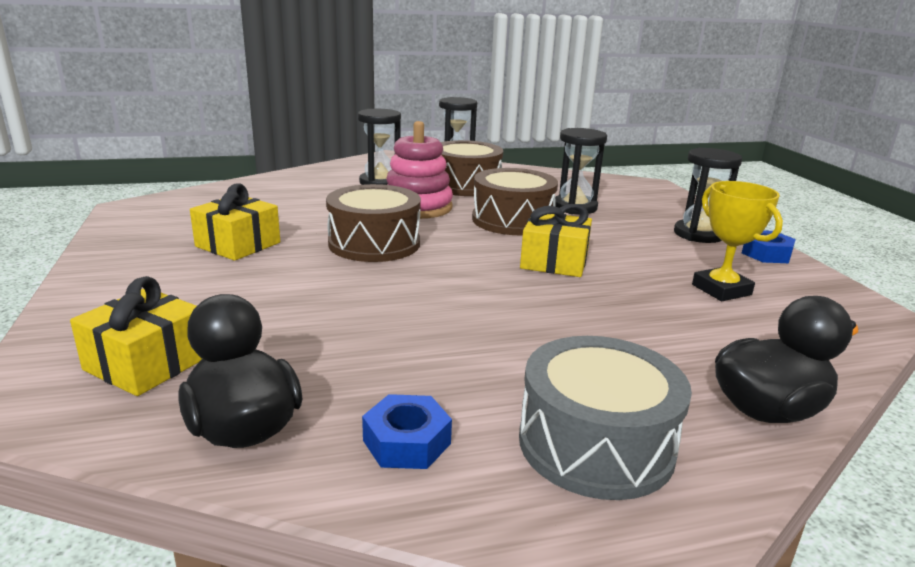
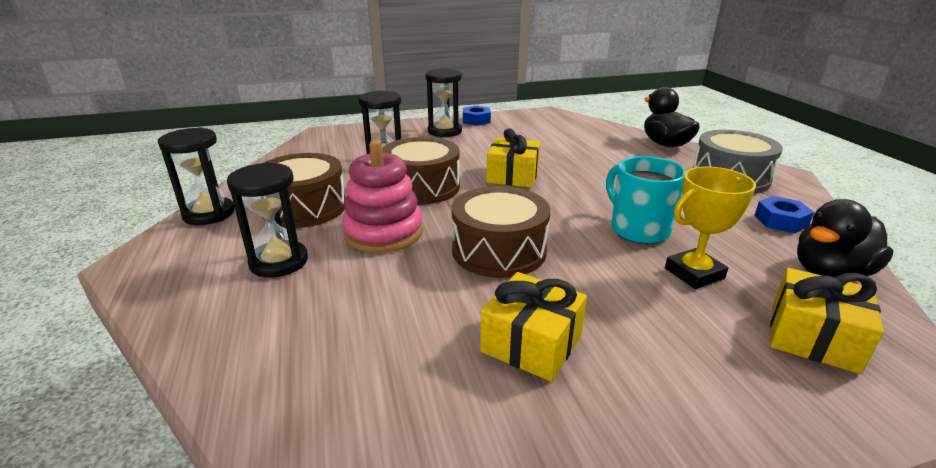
camera: 90 degrees left, 5 degrees up
(401, 314) = (638, 229): none -> turquoise mug
(721, 290) = (537, 136): yellow trophy -> yellow trophy (694, 273)

